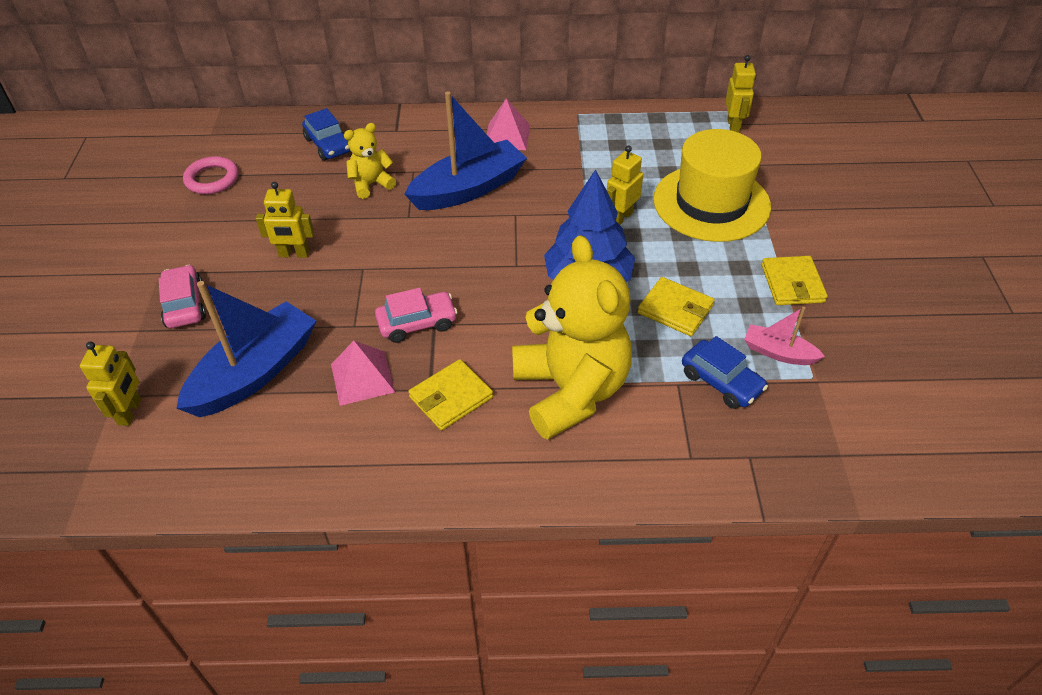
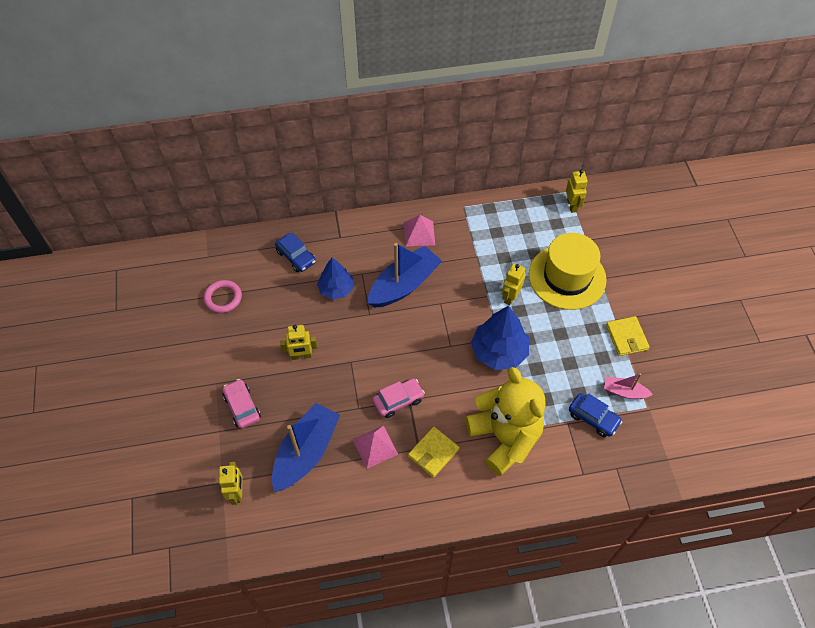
camera: 10 degrees left, 10 degrees up
(371, 184) = (336, 289): yellow teddy bear -> blue tree
(675, 309) = (557, 367): yellow wallet -> none

